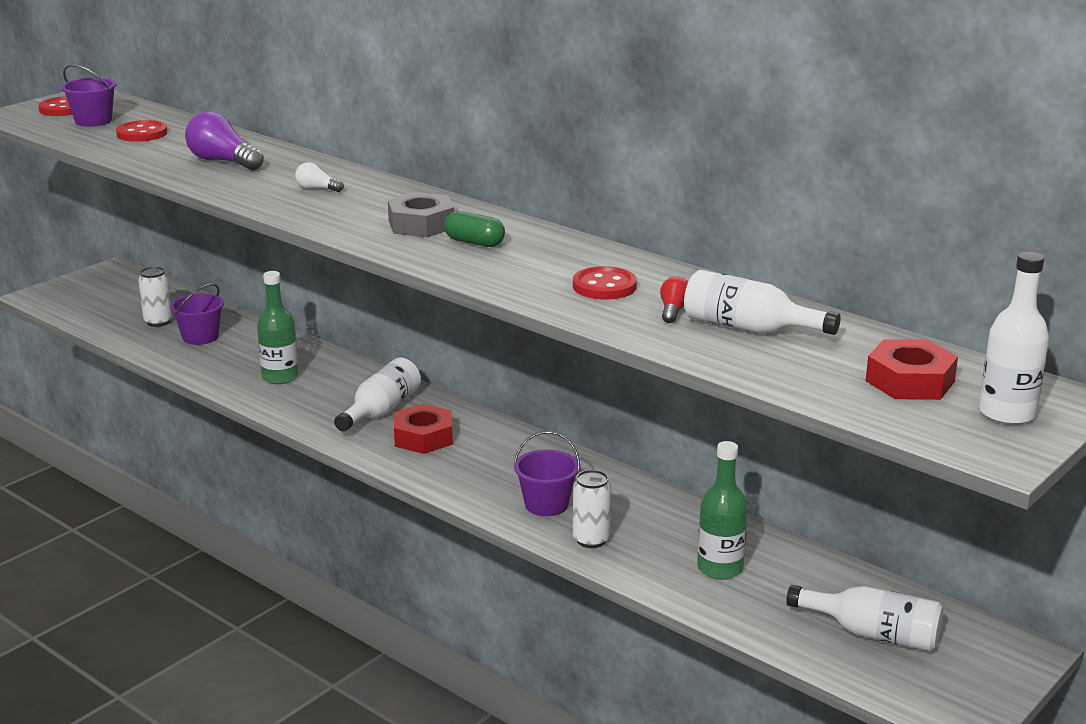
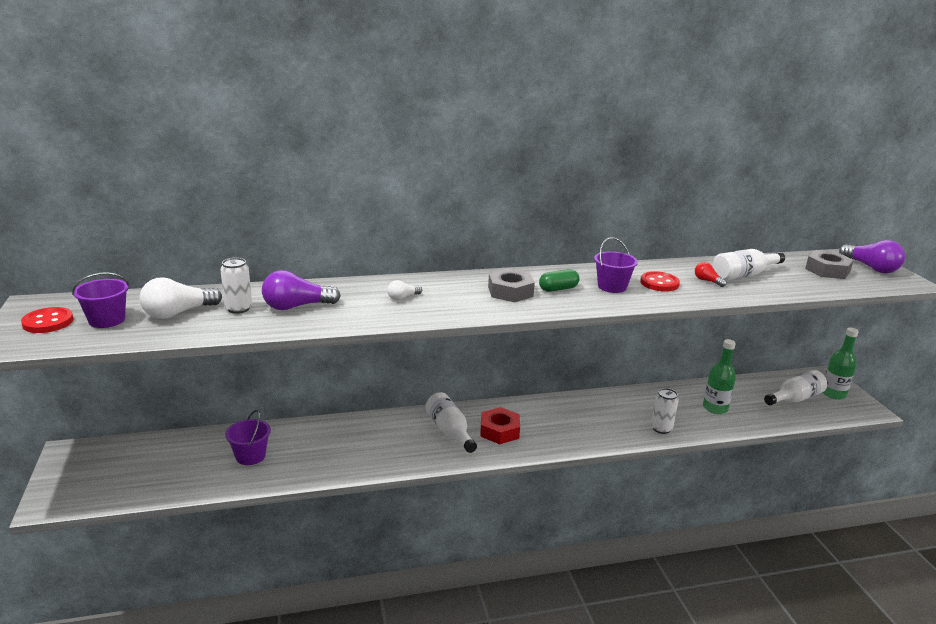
camera: 55 degrees left, 0 degrees up
(142, 133) = (178, 313): red button -> white light bulb
(158, 322) = (196, 464): white can -> white can (238, 309)
(280, 377) = (357, 448): green bottle -> green bottle (833, 394)
(546, 504) = (614, 426): purple bucket -> purple bucket (612, 286)
(910, 381) = (827, 270): red nut -> grey nut
(1007, 413) = (871, 268): white bottle -> purple light bulb

